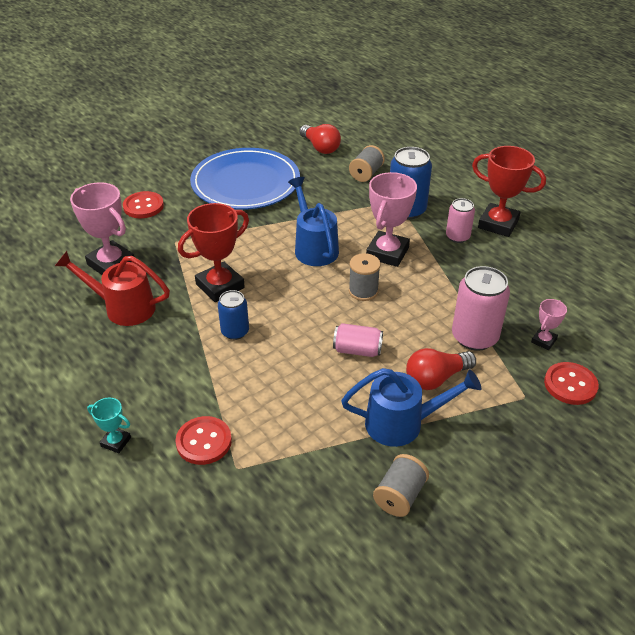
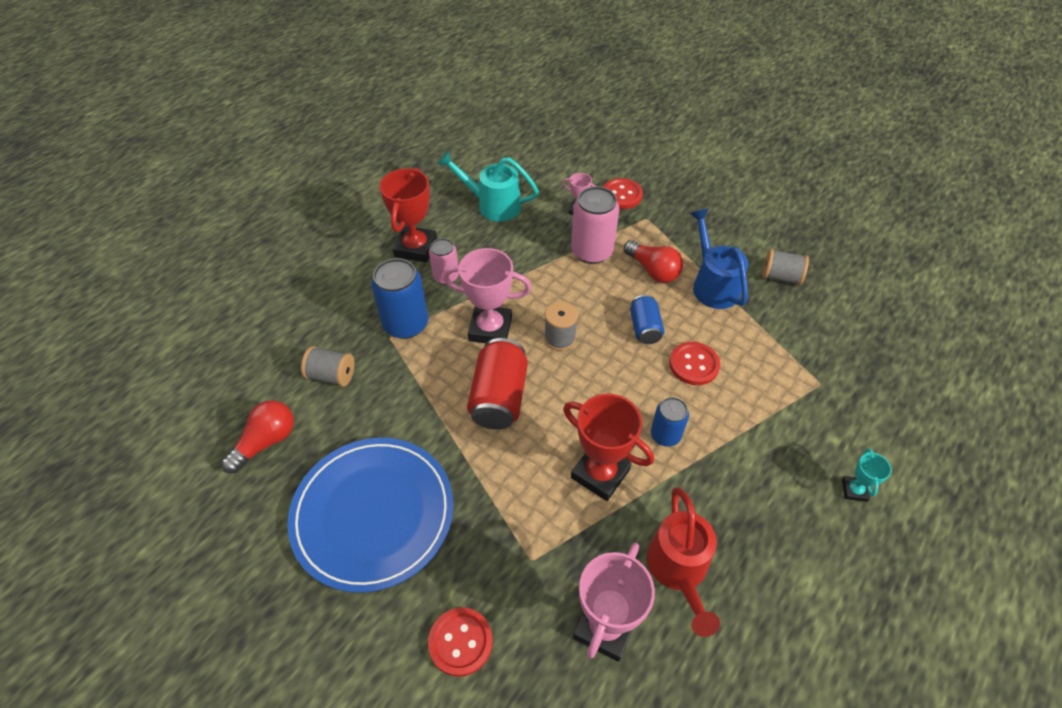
camera: 105 degrees left, 10 degrees up
(204, 442) = (810, 416): red button -> red button (694, 364)
(314, 247) = (499, 397): blue watering can -> red can
(357, 350) = (645, 328): pink can -> blue can
(557, 279) = (492, 205): none -> turquoise watering can

